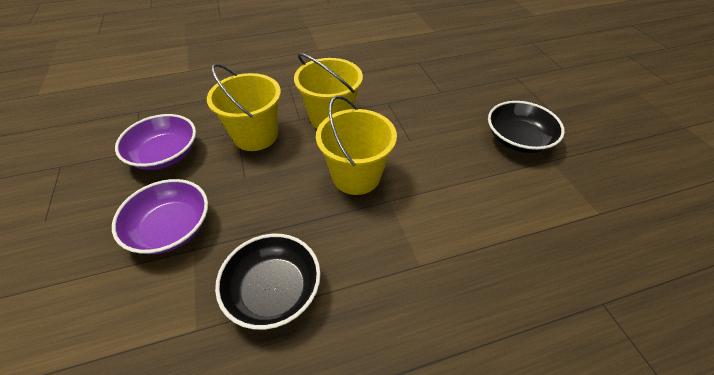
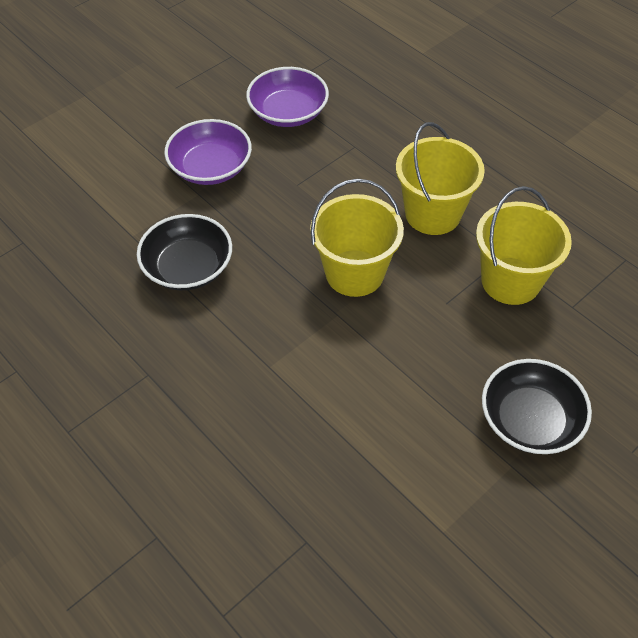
camera: 65 degrees right, 5 degrees up
(255, 135) = (358, 163): yellow bucket -> yellow bucket (510, 281)

